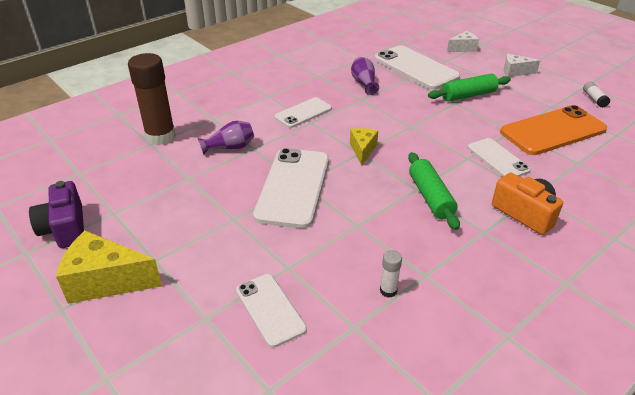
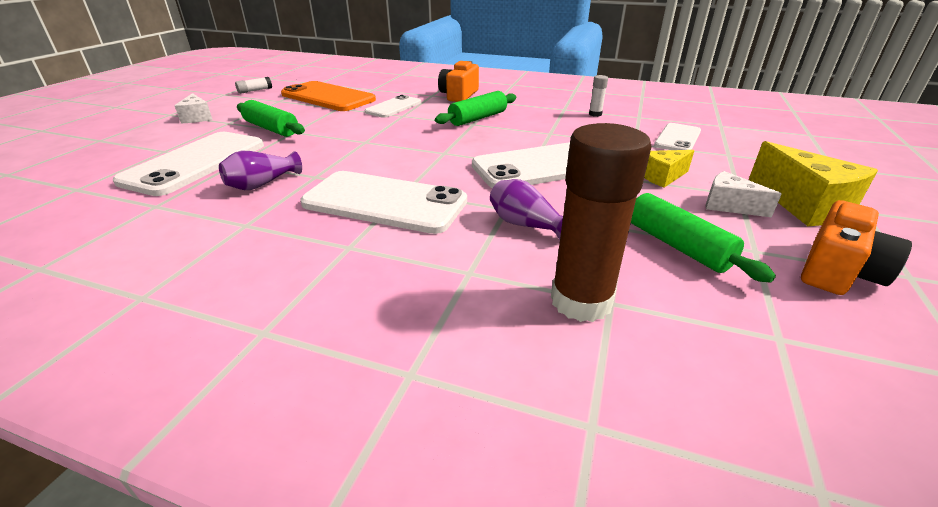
camera: 120 degrees left, 5 degrees down
(65, 228) = (838, 271): purple camera -> orange camera
(152, 187) = (677, 245): none -> green rolling pin
(303, 113) = (385, 202): white phone -> white phone, size x1.71
(362, 150) = (437, 152): yellow cheese -> yellow cheese (662, 177)
(463, 48) = (117, 147): white cheese -> white cheese (728, 206)

